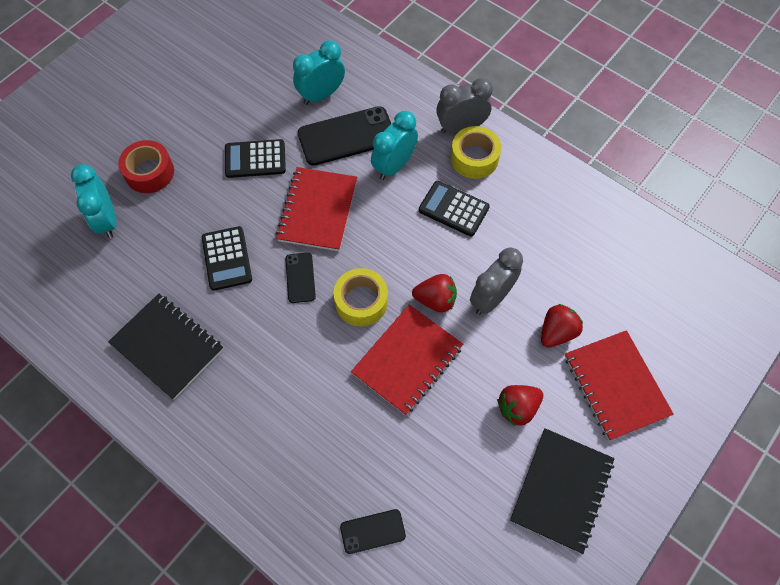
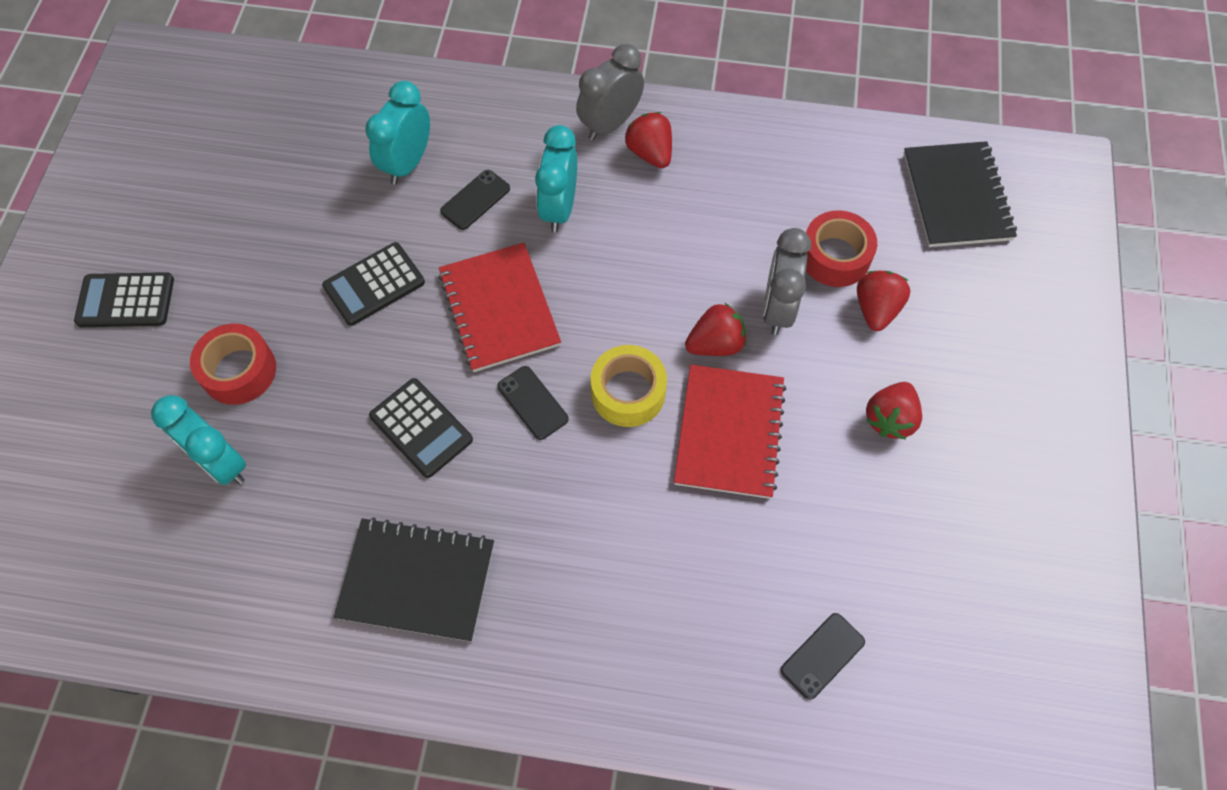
camera: 30 degrees left, 0 degrees up
(347, 136) = (475, 200): black phone -> black phone, size x0.53
(453, 209) = (665, 225): black calculator -> black calculator (125, 301)
(474, 158) = (650, 153): yellow tape -> red strawberry
(552, 284) = (835, 256): none -> red tape
(561, 490) = (996, 484): black notebook -> black notebook (956, 196)
(615, 385) = (977, 335): red notebook -> none

